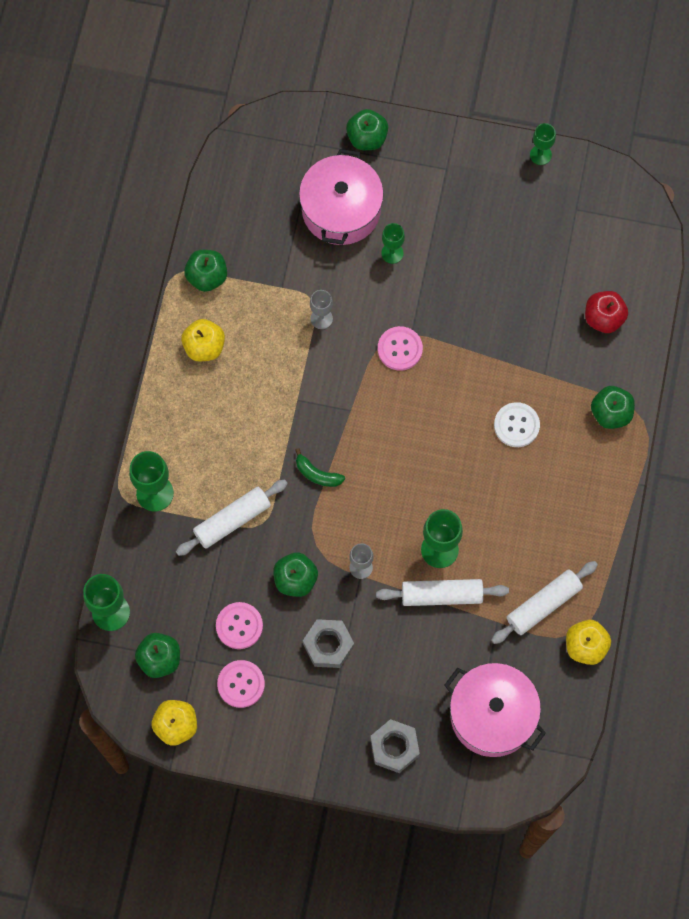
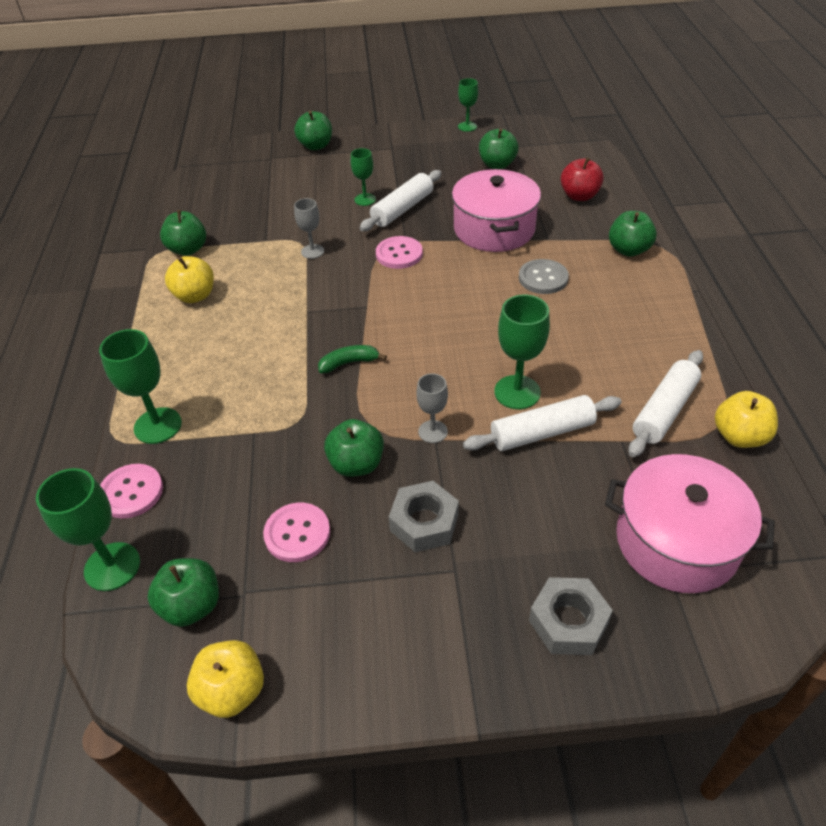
camera: 15 degrees left, 25 degrees down
(232, 520) = (260, 427): white rolling pin -> white rolling pin (402, 209)
(241, 684) = (318, 604): pink button -> pink button (131, 492)
(317, 474) = (349, 363): green banana -> green banana turned 150 degrees clockwise
(341, 210) = (307, 186): pink pot -> pink pot (494, 229)
(516, 425) = (543, 278): white button -> grey button
(544, 238) = (497, 165): none -> green apple

